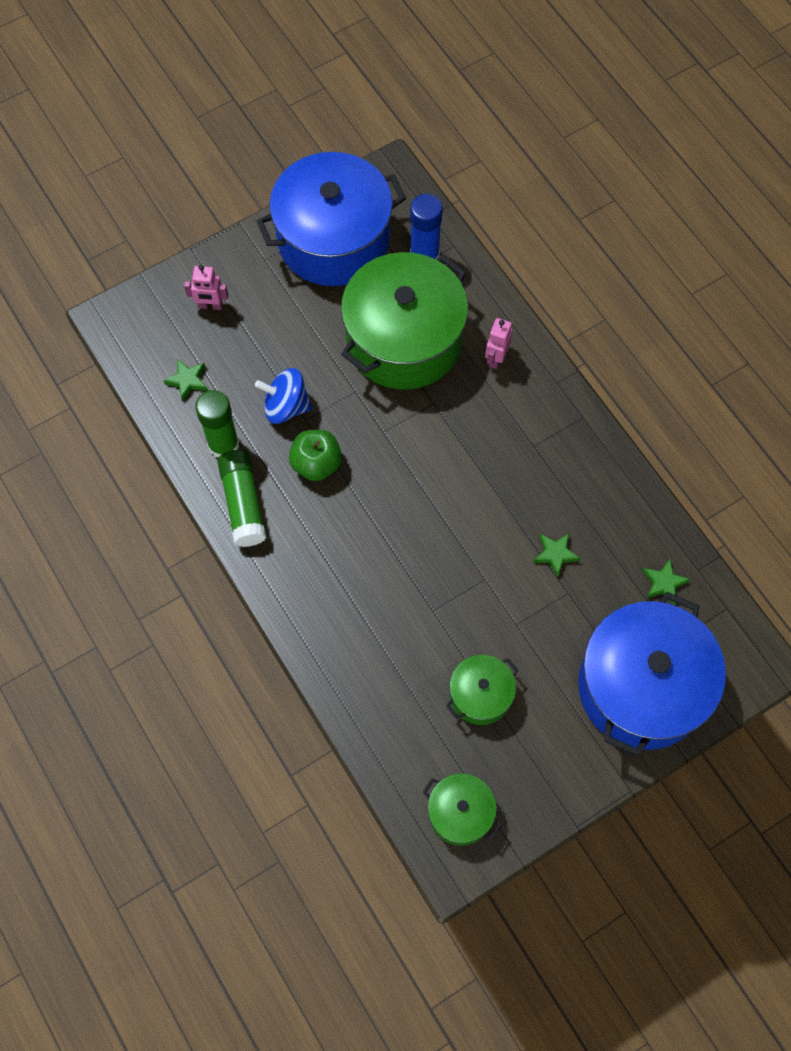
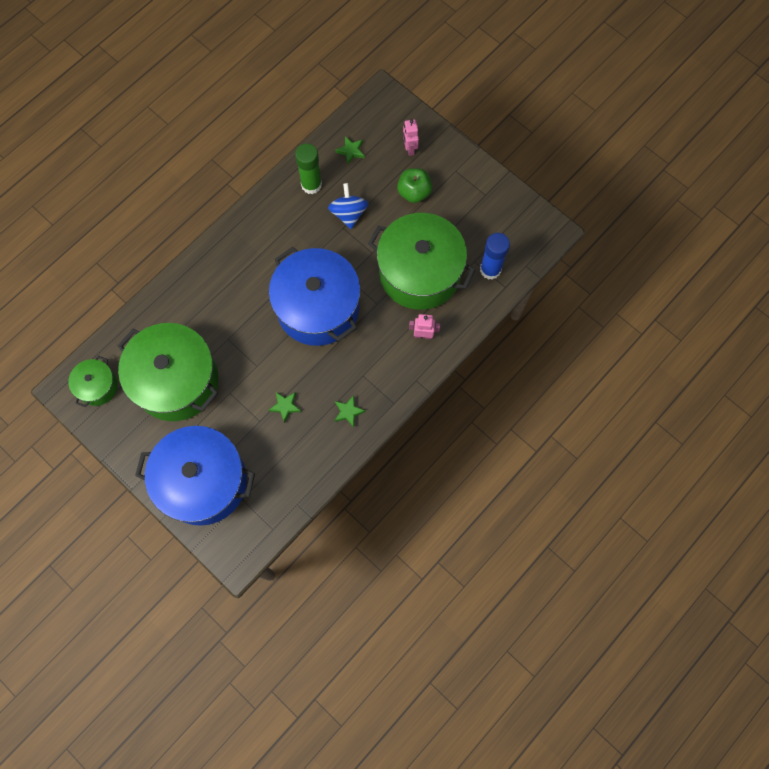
camera: 75 degrees right, 5 degrees up
(243, 503) = (273, 207): green glue stick -> none
(316, 464) = (312, 242): green apple -> green apple (414, 192)
(333, 240) = (484, 208): blue pot -> blue pot (318, 307)
(480, 695) = (176, 381): green pot -> green pot, size x2.08
(663, 583) = (281, 482): green star -> green star (348, 412)

